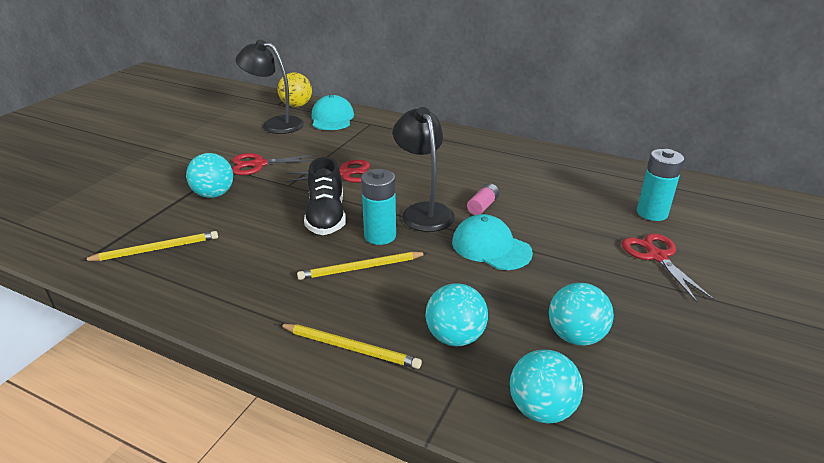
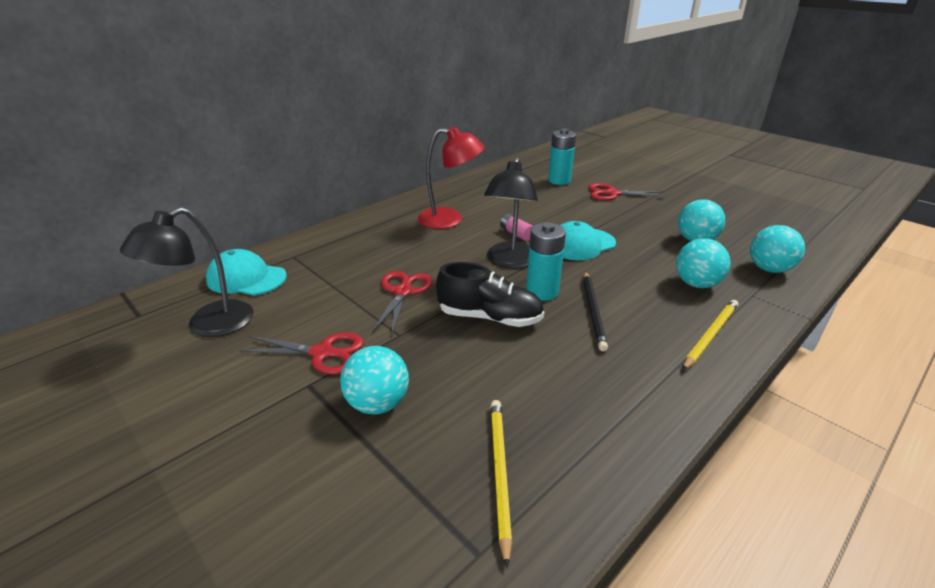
camera: 70 degrees left, 0 degrees up
(259, 164) = (322, 353): red scissors -> red scissors turned 90 degrees counterclockwise
(296, 105) = (168, 300): yellow ball -> none
(361, 268) = (593, 311): yellow pencil -> black pencil
(423, 211) = (510, 262): black lamp -> black lamp turned 75 degrees counterclockwise
(482, 168) = (450, 219): none -> red lamp

